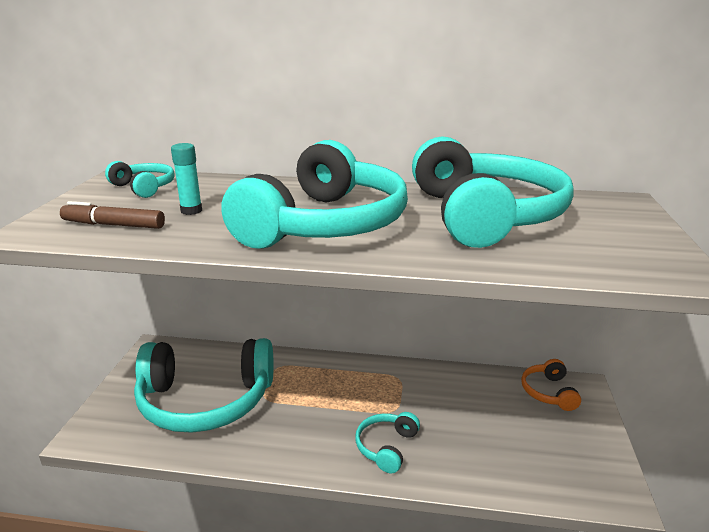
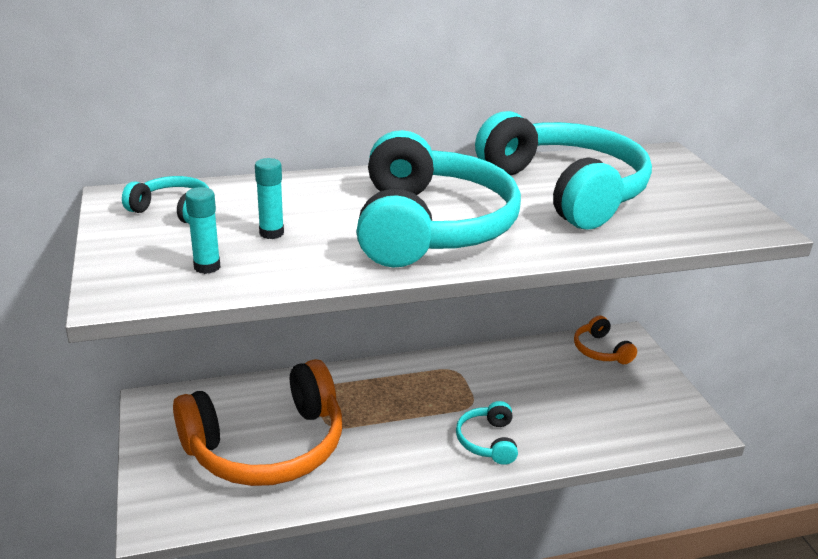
camera: 25 degrees left, 5 degrees up
(114, 225) = (207, 267): brown marker -> turquoise glue stick
(206, 400) = (267, 445): turquoise headphones -> orange headphones

